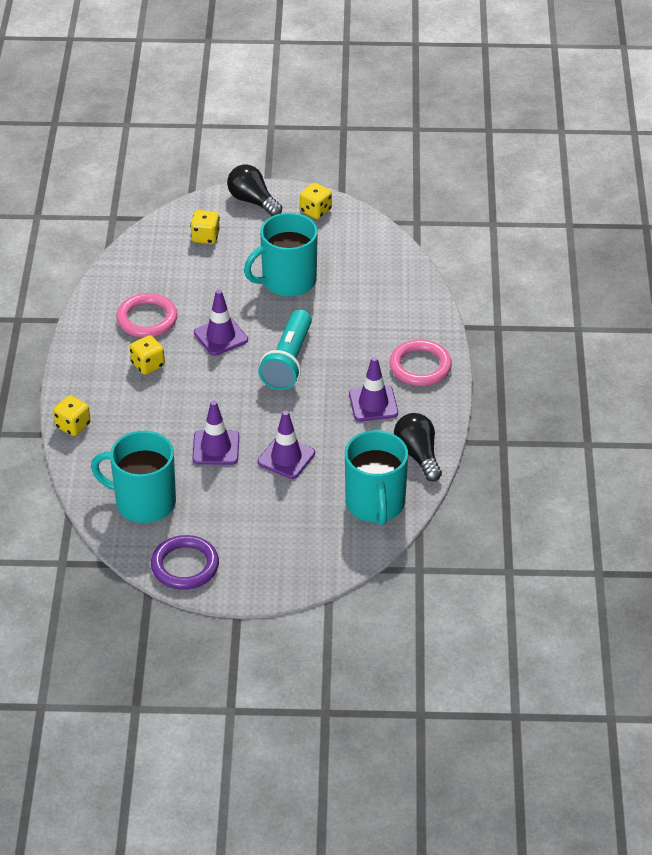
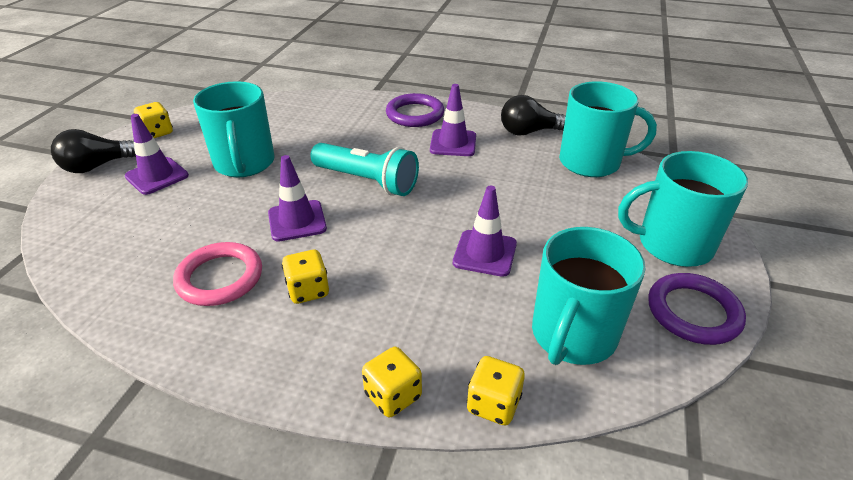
camera: 75 degrees left, 5 degrees down
(205, 237) = (118, 207): yellow dice -> yellow dice (493, 404)
(262, 558) = (672, 245): none -> turquoise mug
(286, 458) = (514, 204): purple traffic cone -> purple traffic cone (157, 176)
(420, 366) = (415, 114): pink ring -> purple ring

